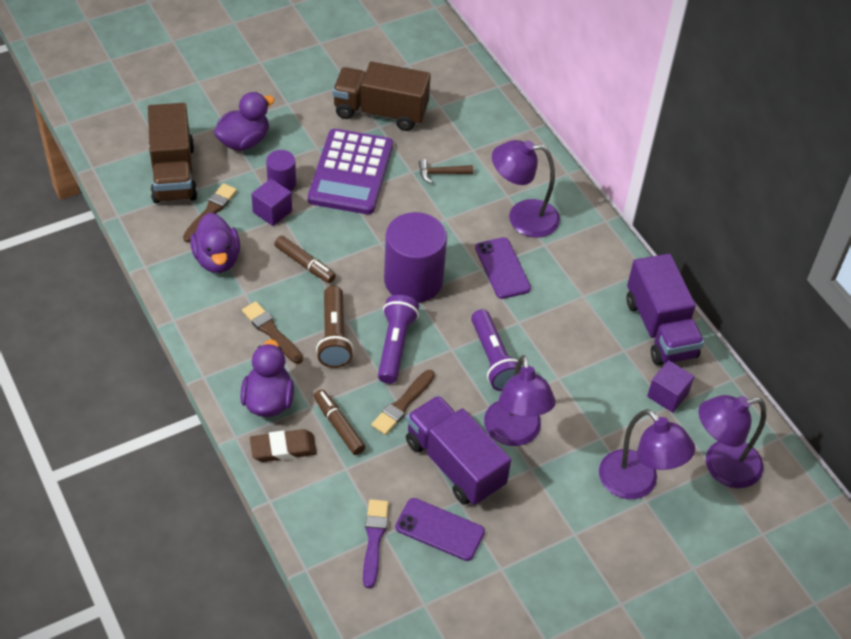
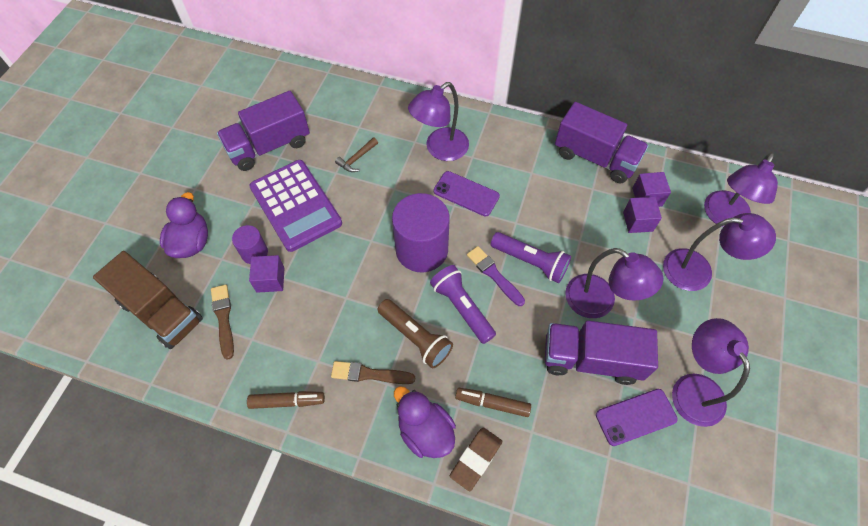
camera: 40 degrees left, 10 degrees up
(217, 259) = (268, 352): purple duck -> none
(305, 264) = (336, 300): brown marker -> brown marker (287, 401)
(374, 540) = (608, 468): purple brush -> purple brush (494, 275)
(380, 112) = (269, 146): brown truck -> purple truck
(403, 404) = (513, 346): brown brush -> none
(514, 553) = (692, 388): none -> purple lamp
(632, 406) = (637, 221): none -> purple cube

